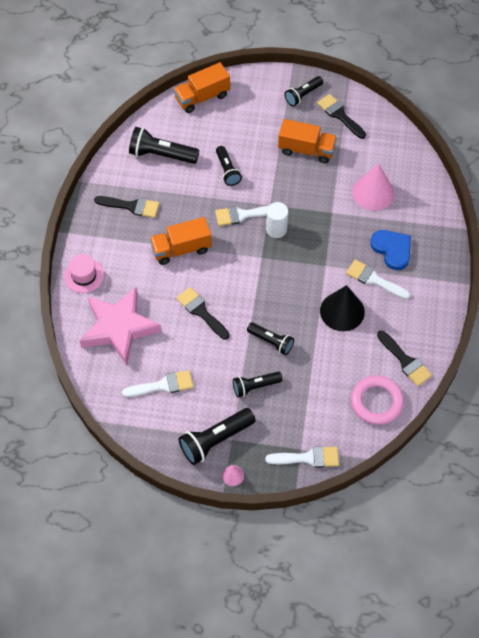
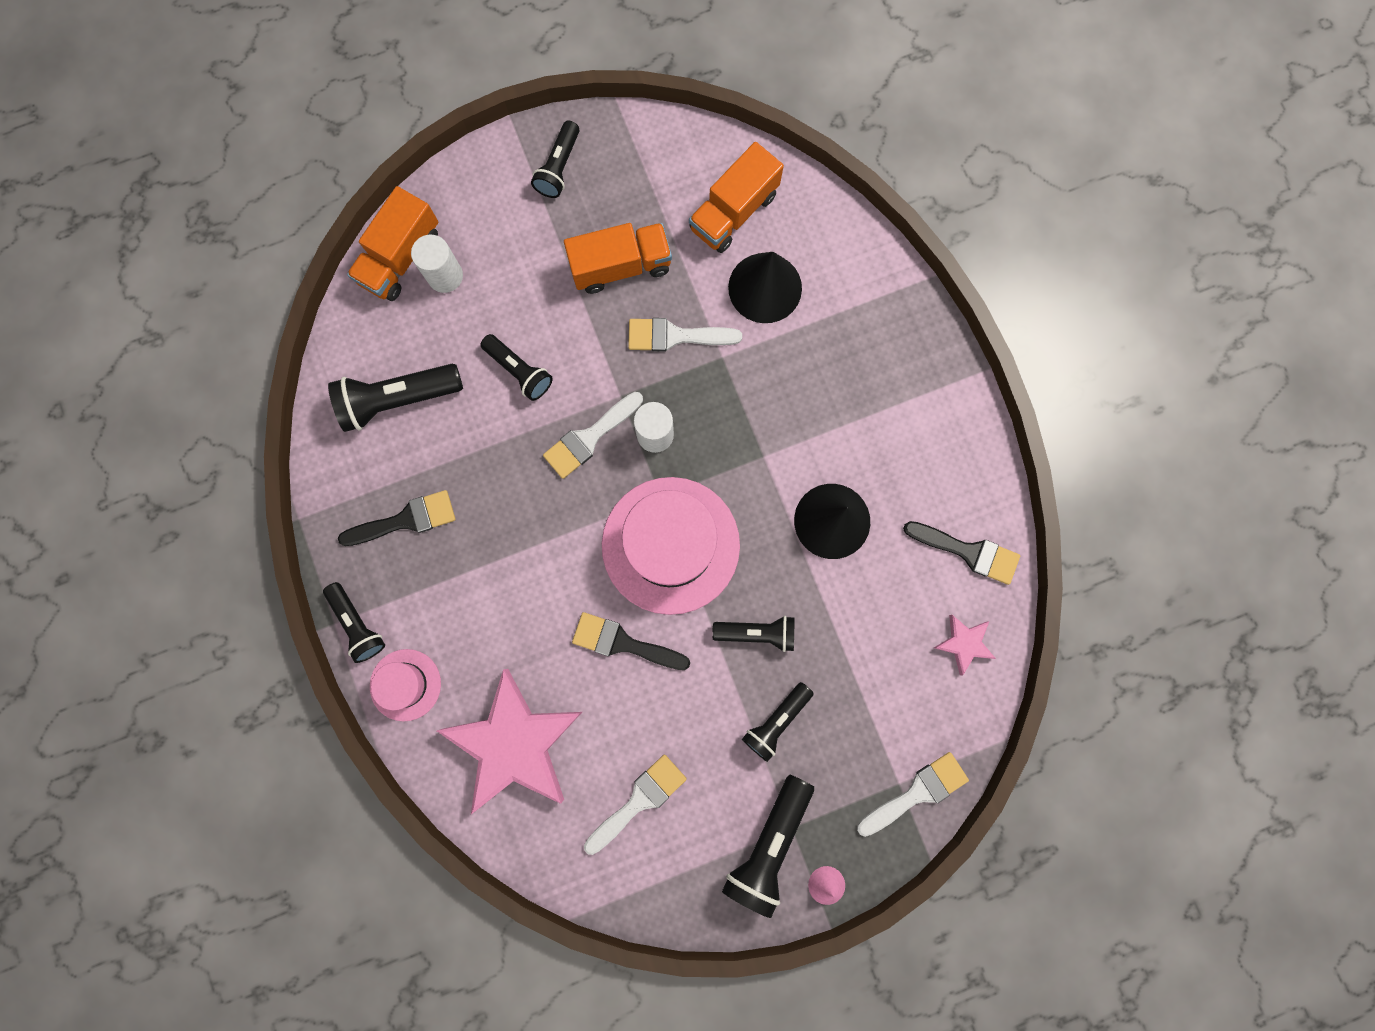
camera: 30 degrees left, 20 degrees up
(79, 239) = (358, 624): none -> black flashlight
(181, 249) = (529, 551): orange truck -> orange truck (733, 212)
(218, 114) = (445, 276): none -> white cylinder
(252, 281) = (670, 545): none -> pink hat
(339, 115) = (636, 173): black brush -> none
(373, 193) = (765, 287): pink cone -> black cone
(374, 279) = (849, 440): white brush -> white brush (675, 336)
(376, 402) = (964, 643): pink ring -> pink star
(392, 249) = (847, 372): blue heart -> none

